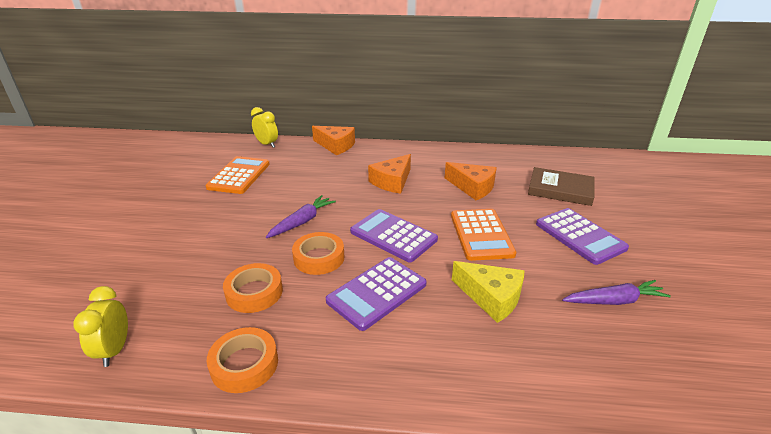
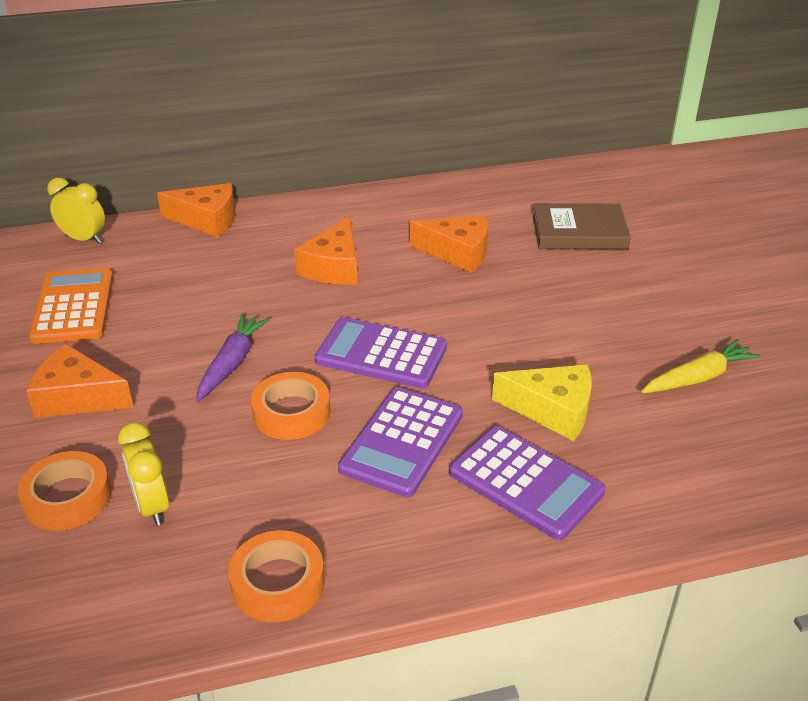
camera: 20 degrees left, 5 degrees up
(115, 350) = (73, 619): yellow clock -> yellow clock (152, 506)
(208, 222) = (78, 397): none -> orange cheese
(254, 292) = (227, 486): orange tape -> orange tape (67, 497)
(481, 235) = (502, 325): orange calculator -> none
(580, 236) = (629, 298): purple calculator -> purple calculator (525, 482)
(613, 301) = (698, 377): purple carrot -> yellow carrot

